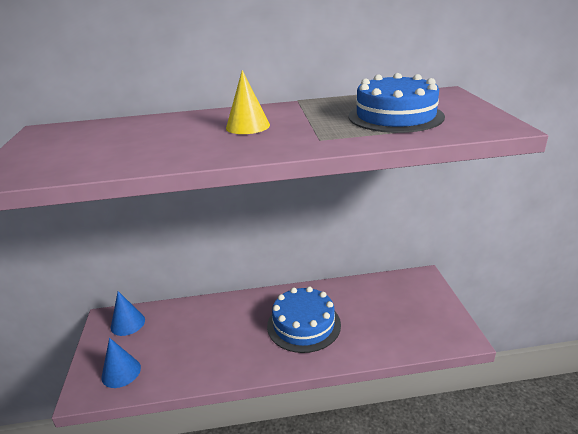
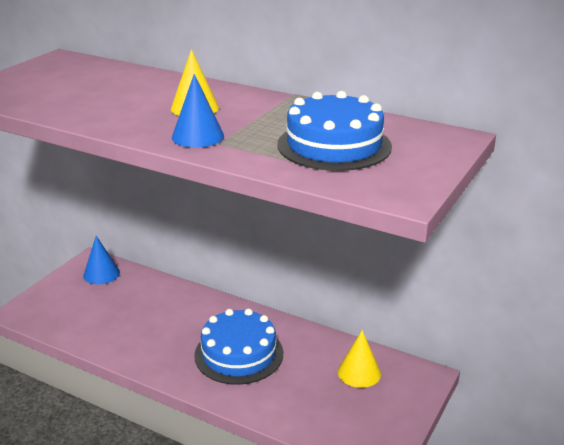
camera: 35 degrees right, 0 degrees up
(121, 372) = (57, 311): blue cone -> blue cone (198, 136)
(388, 295) = (359, 372): none -> yellow cone

